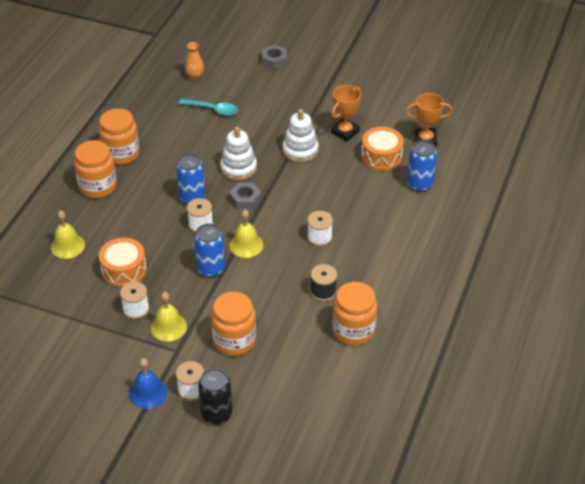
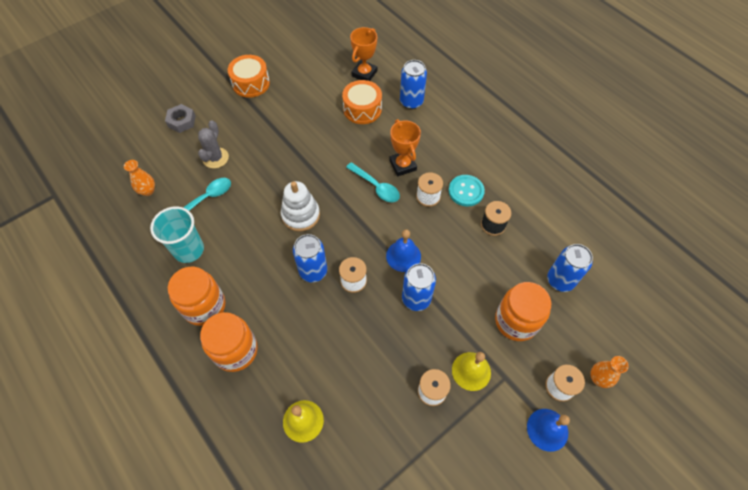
camera: 60 degrees left, 15 degrees up
(124, 270) = (372, 378): orange drum -> orange drum (251, 83)
(161, 123) = (189, 250): none -> turquoise cup
(216, 414) = (598, 378): black can -> orange vase
(245, 199) = (345, 229): grey nut -> none
(246, 245) = (403, 256): yellow bell -> blue bell
(254, 95) = (215, 158): none -> grey cactus
(298, 358) = (560, 280): none -> blue can
(300, 150) = (313, 159): white stacking toy -> none
(303, 200) = (376, 187): none -> turquoise spoon
(345, 132) = (315, 118): orange trophy -> orange trophy (403, 165)
(346, 260) = (466, 191): none -> turquoise button
(353, 330) = (548, 225): orange jar -> none

